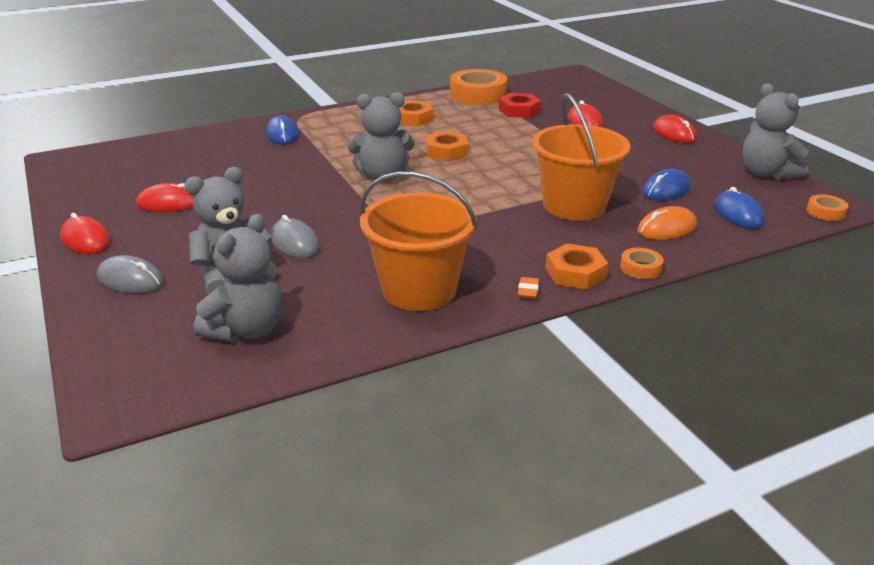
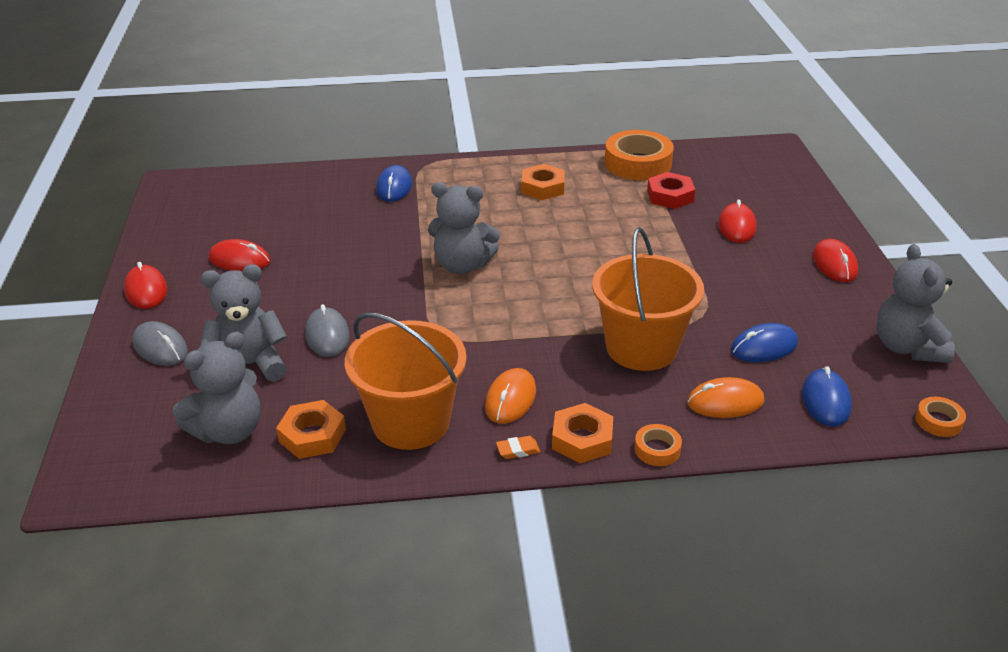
camera: 20 degrees right, 5 degrees up
(446, 152) = (550, 243): orange nut -> orange nut (312, 435)
(494, 257) = (510, 399): none -> orange mouse
(528, 291) = (518, 450): orange eraser -> orange eraser turned 45 degrees clockwise

